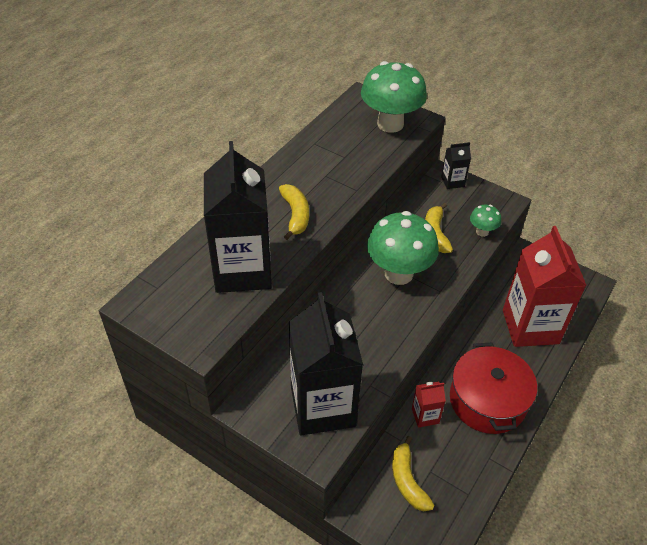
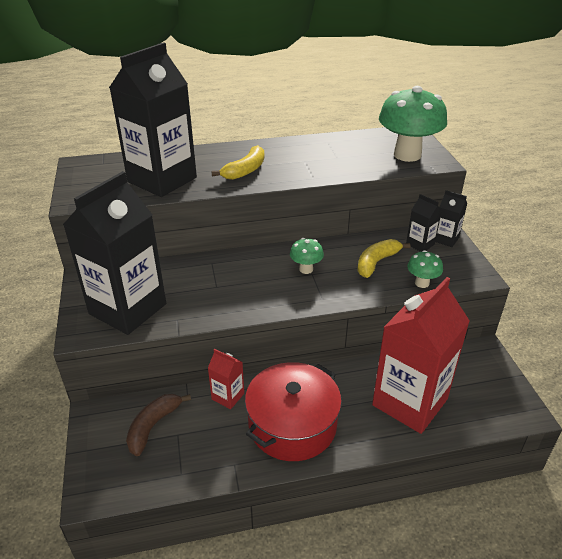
camera: 45 degrees right, 10 degrees down
(398, 273) = (306, 269): green mushroom -> green mushroom, size x0.47
(407, 480) = (153, 426): yellow banana -> brown banana
(442, 197) = (420, 244): none -> black carton

